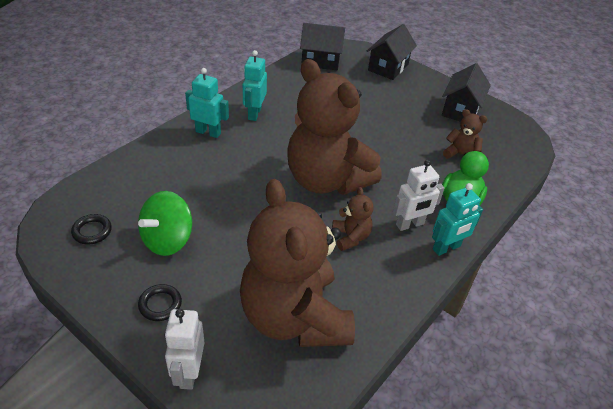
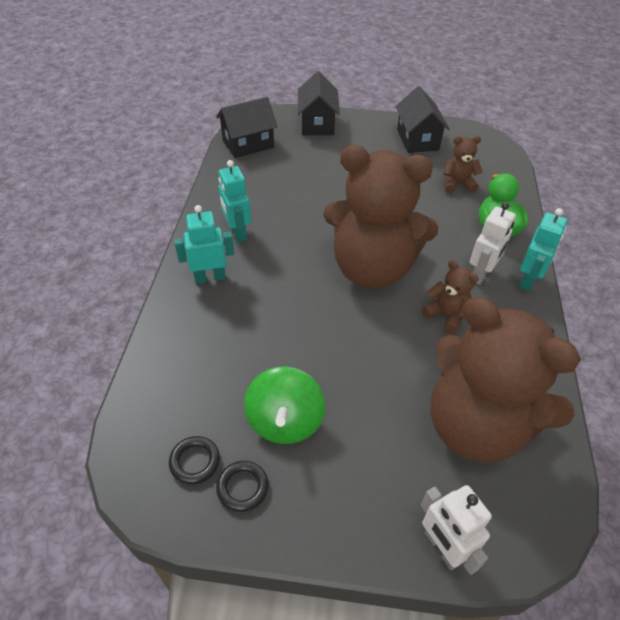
camera: 30 degrees left, 5 degrees up
(160, 304) = (347, 496): black ring -> black ring (242, 487)

